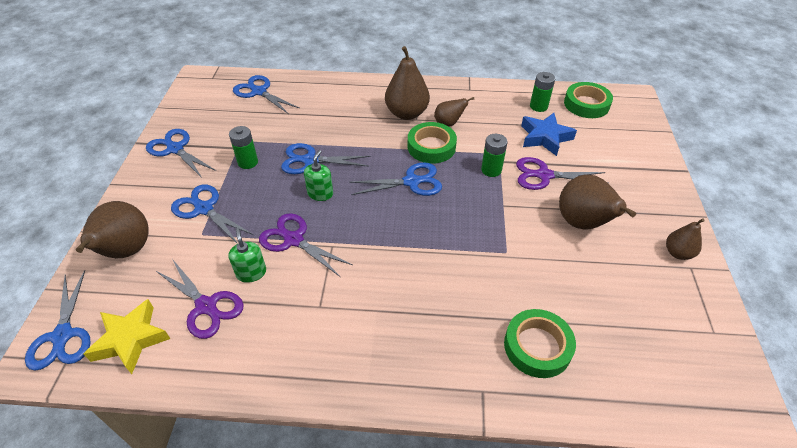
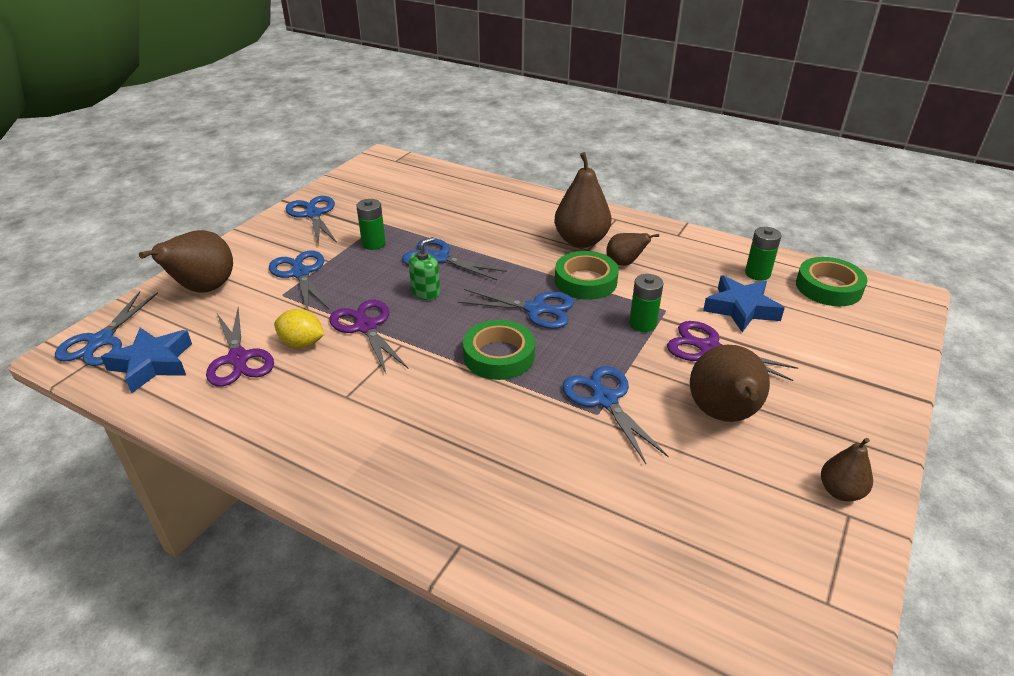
camera: 25 degrees right, 10 degrees down
(130, 339) = (152, 364): yellow star -> blue star
(251, 273) = (302, 343): green soap dispenser -> yellow lemon
(259, 92) = (433, 183): blue scissors -> blue scissors (605, 400)
(537, 346) = (562, 525): green tape -> green tape (499, 356)

